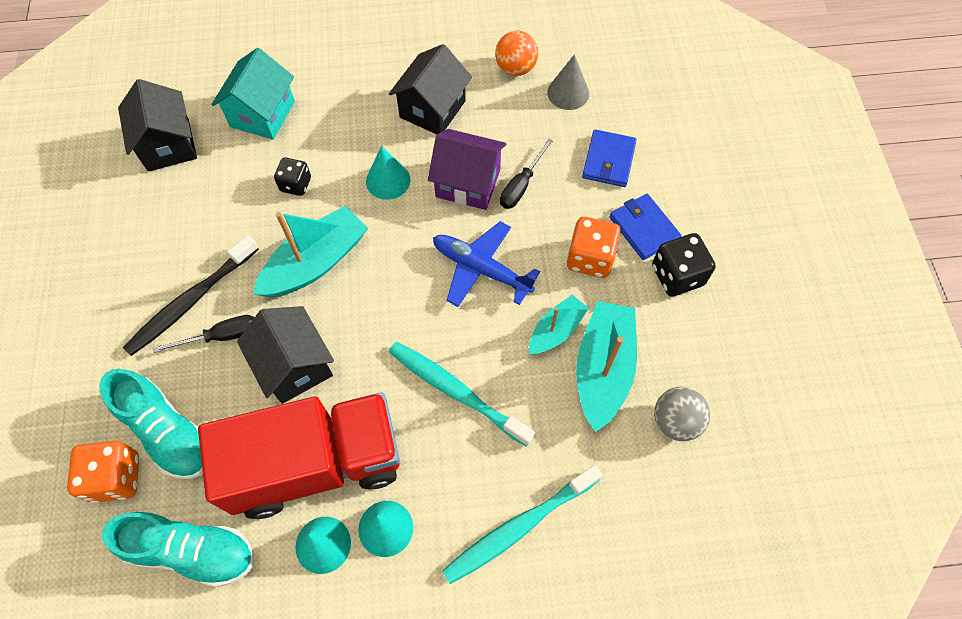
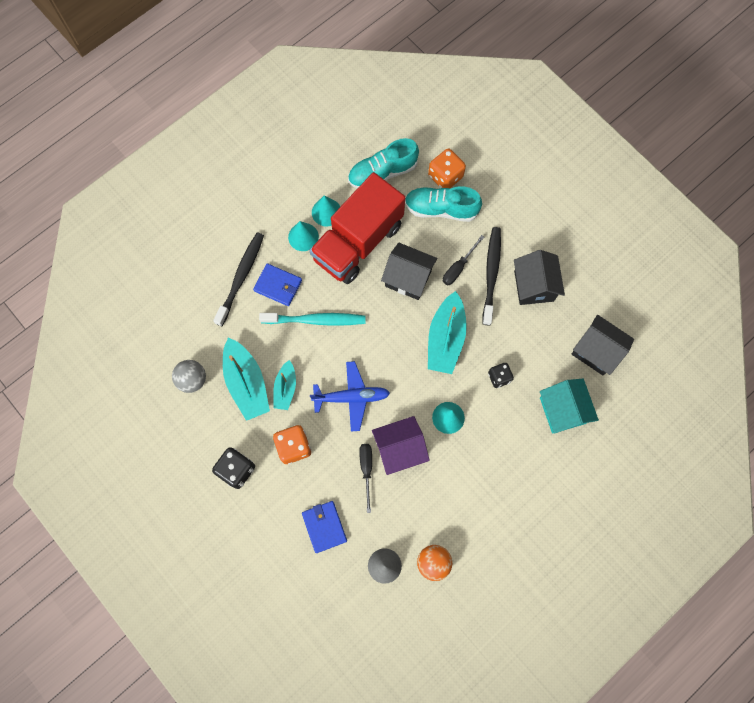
camera: 145 degrees right, 10 degrees up
(432, 109) = (462, 489): black house -> black house (534, 286)
(518, 527) = (241, 277): turquoise toothbrush -> black toothbrush
(643, 228) = (274, 489): blue wallet -> blue wallet (278, 285)

